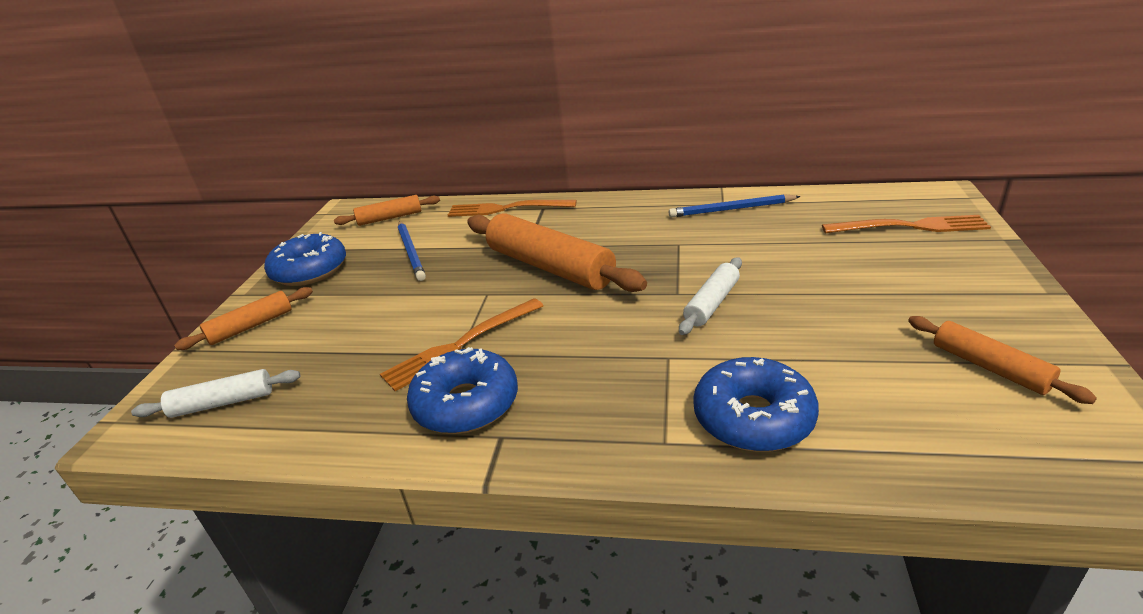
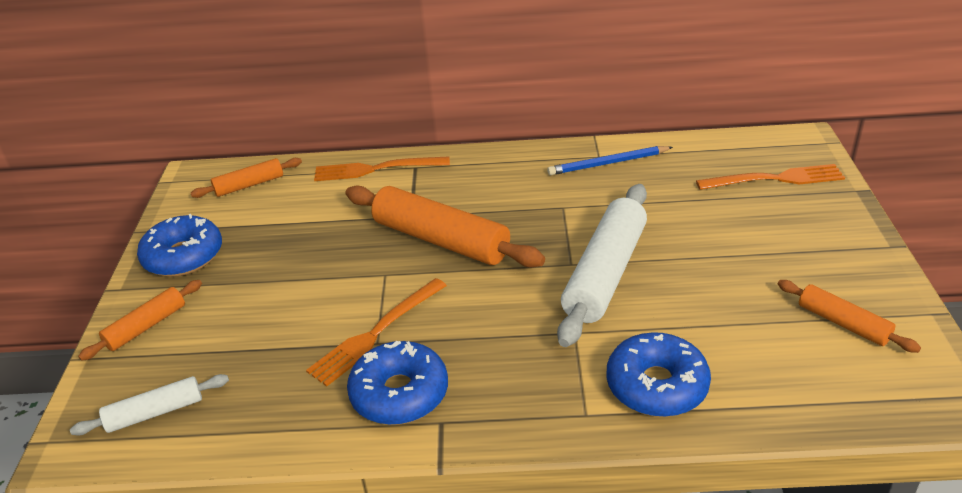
camera: 10 degrees left, 5 degrees up
(411, 252) = (289, 228): blue pencil -> none
(712, 303) = (605, 273): white rolling pin -> white rolling pin, size x1.88

